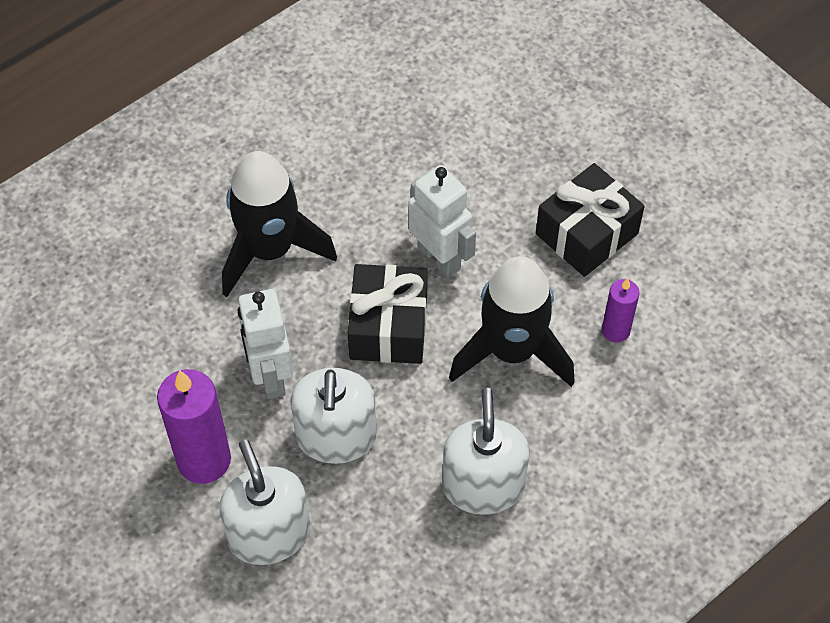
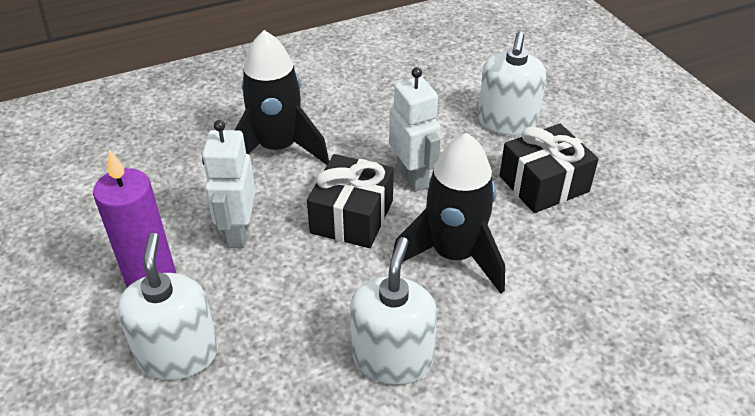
camera: 15 degrees right, 15 degrees down
(336, 436) = (273, 288): white soap dispenser -> white soap dispenser (507, 122)
(615, 330) = (553, 258): purple candle -> none

